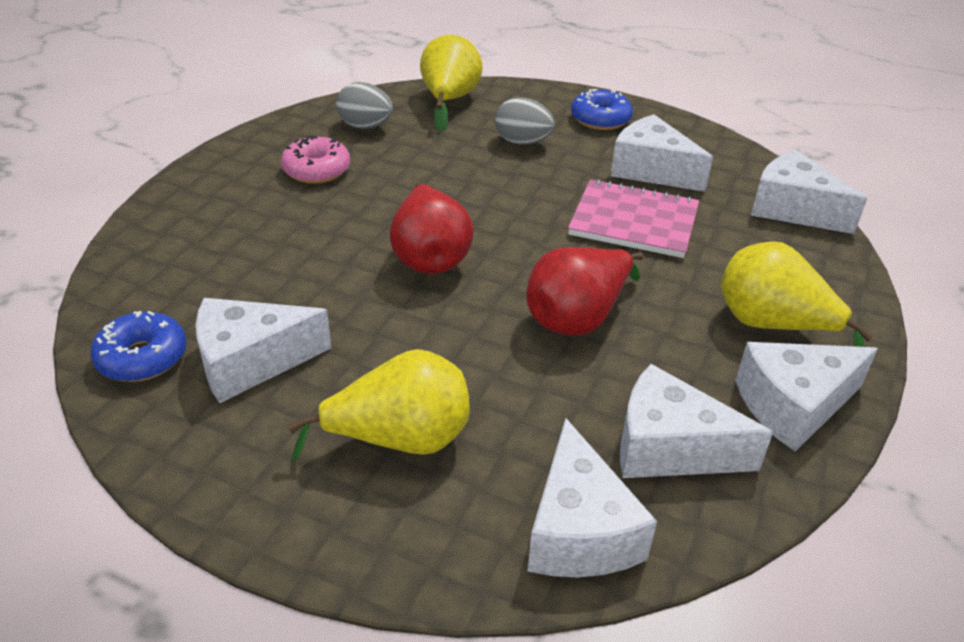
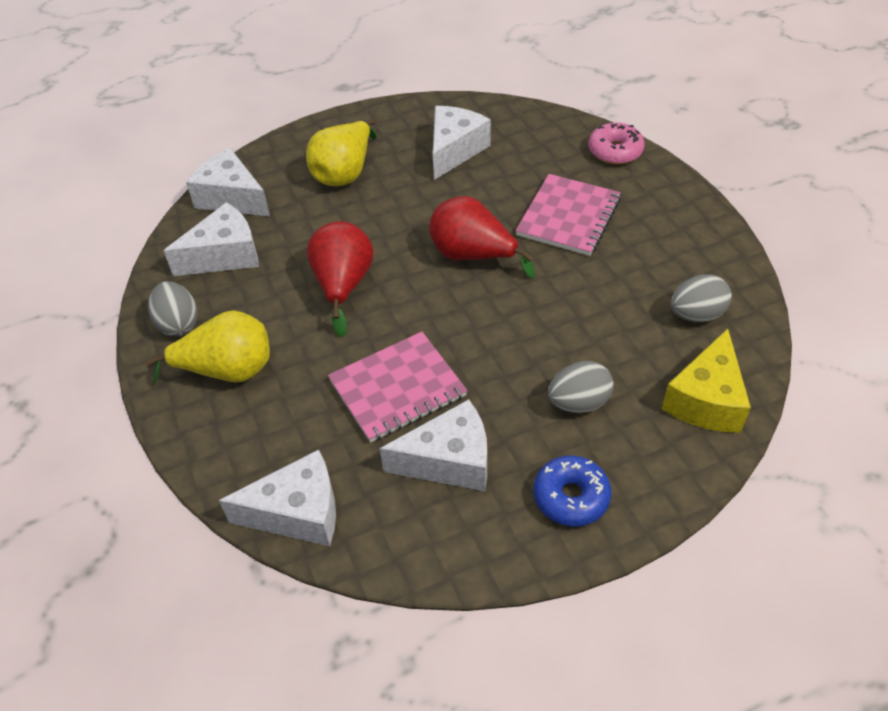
camera: 135 degrees right, 10 degrees up
(142, 358) = (498, 120): blue donut -> none
(302, 226) = (568, 217): none -> pink notebook
(316, 170) = (641, 254): pink donut -> pink donut (615, 151)
(449, 101) = (706, 400): yellow pear -> yellow cheese
(793, 406) = (178, 324): white cheese -> grey egg

